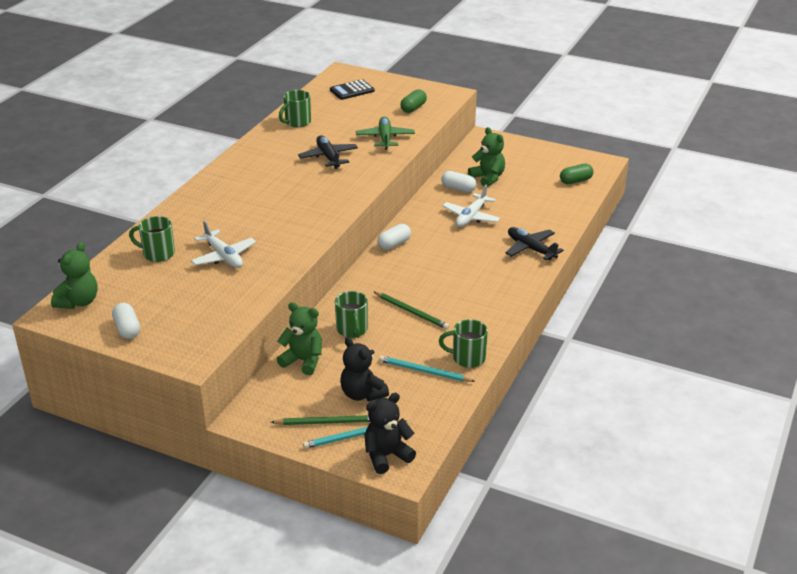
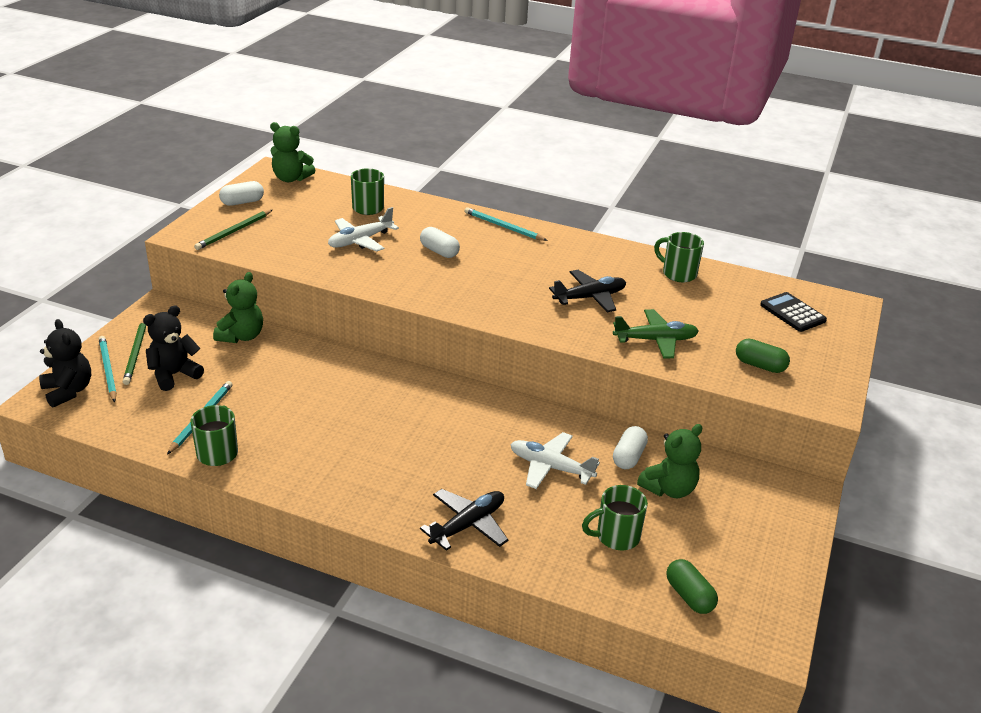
camera: 85 degrees right, 0 degrees up
(210, 187) = (503, 227): none -> turquoise pencil
(352, 330) = (291, 367): green mug -> green mug (616, 536)
(394, 244) = (472, 397): white capsule -> white capsule (439, 251)
(411, 312) = (320, 410): green pencil -> green pencil (234, 231)

